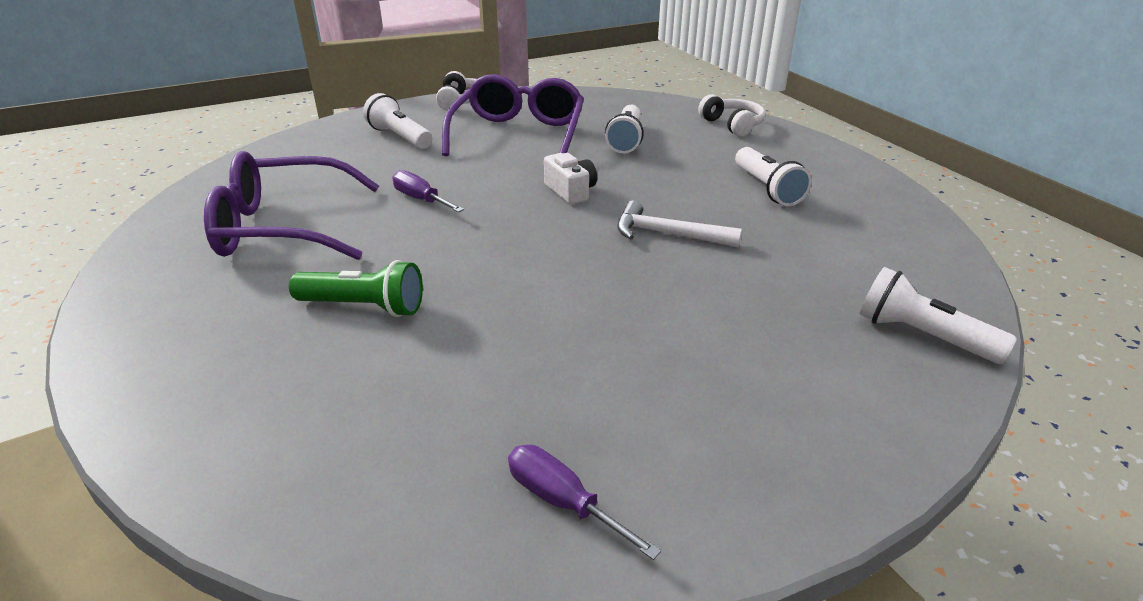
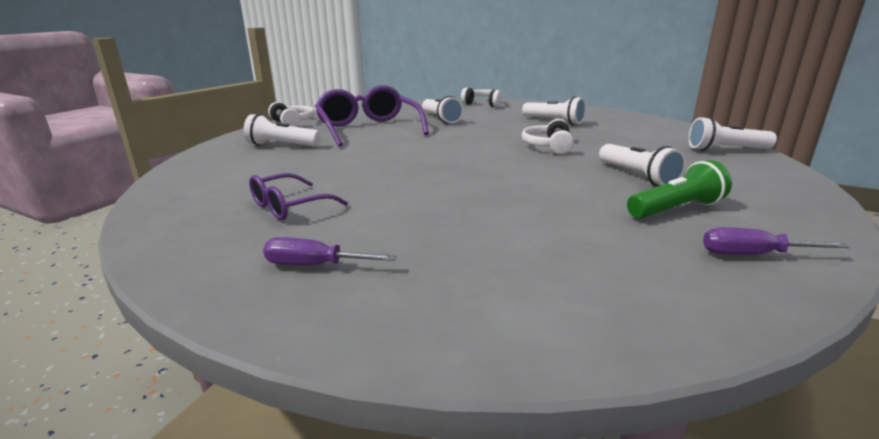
camera: 35 degrees left, 10 degrees down
(283, 227) = (289, 206): purple glasses -> purple glasses, size x0.56
(364, 307) = (450, 223): green flashlight -> green flashlight (675, 209)
(421, 199) = (369, 168): purple screwdriver -> purple screwdriver (314, 265)
(571, 191) = (458, 143): white camera -> none
(667, 234) = (548, 146): white hammer -> white headphones
(679, 328) = (637, 176): none -> white flashlight

